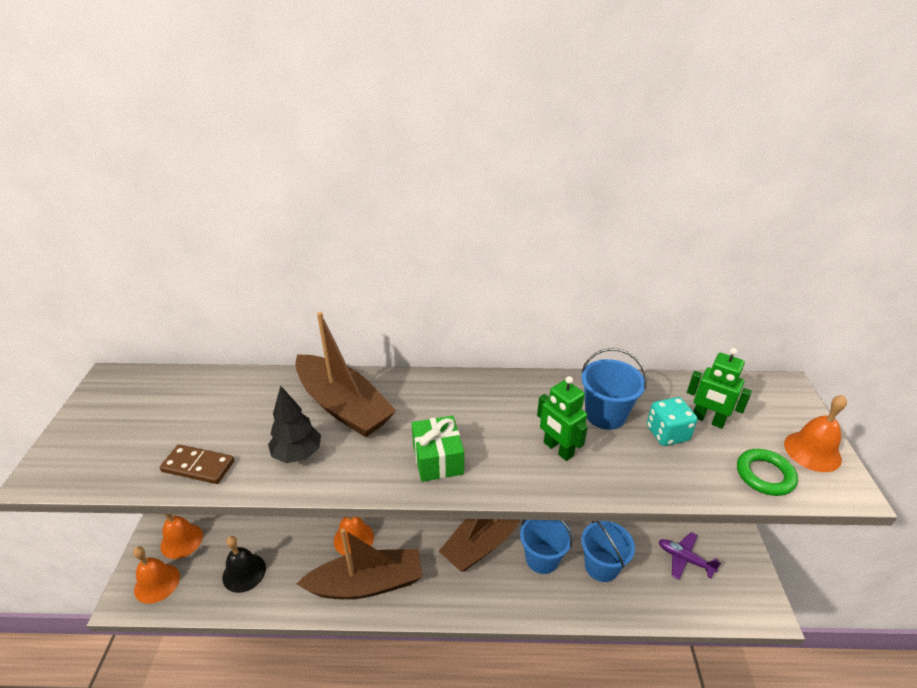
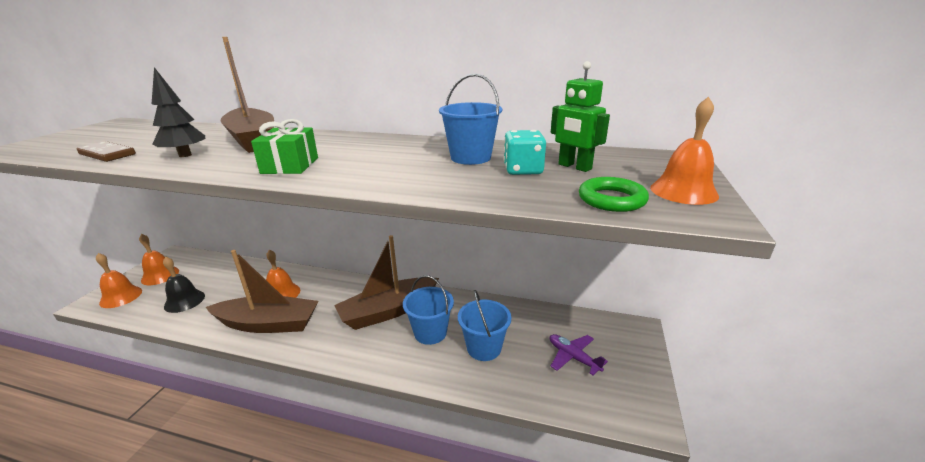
camera: 15 degrees right, 10 degrees down
(558, 449) = (404, 169): green robot -> none

